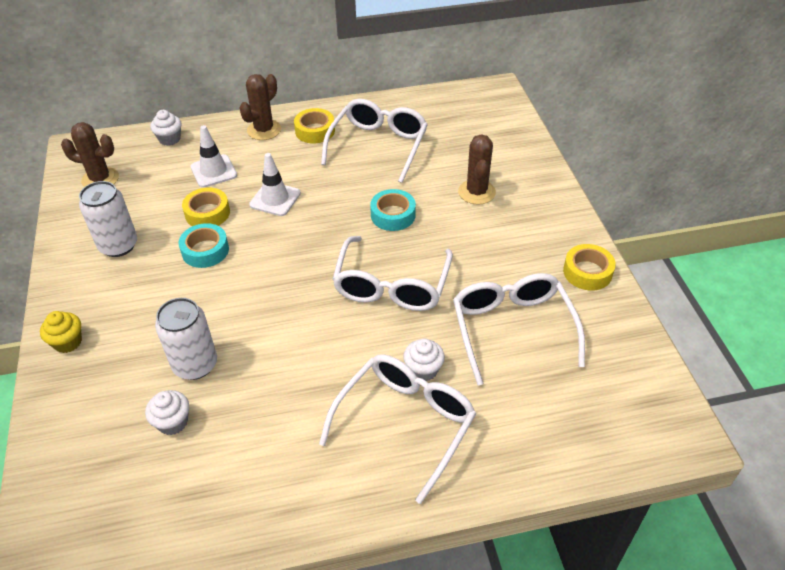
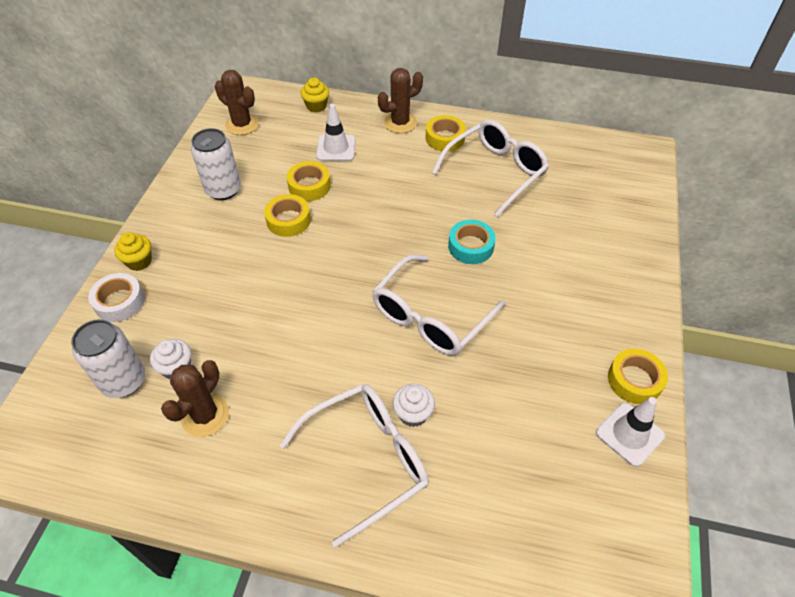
camera: 25 degrees right, 5 degrees up
(70, 387) = (119, 302): none -> white tape
(169, 139) = (316, 106): white cupcake -> yellow cupcake
(195, 365) = (223, 323): white can -> white can (124, 381)
(205, 250) = (288, 220): turquoise tape -> yellow tape
(275, 199) = (373, 193): white traffic cone -> white traffic cone (629, 434)
(476, 192) = (565, 252): brown cactus -> brown cactus (205, 415)
(512, 328) = (522, 408): white glasses -> none

